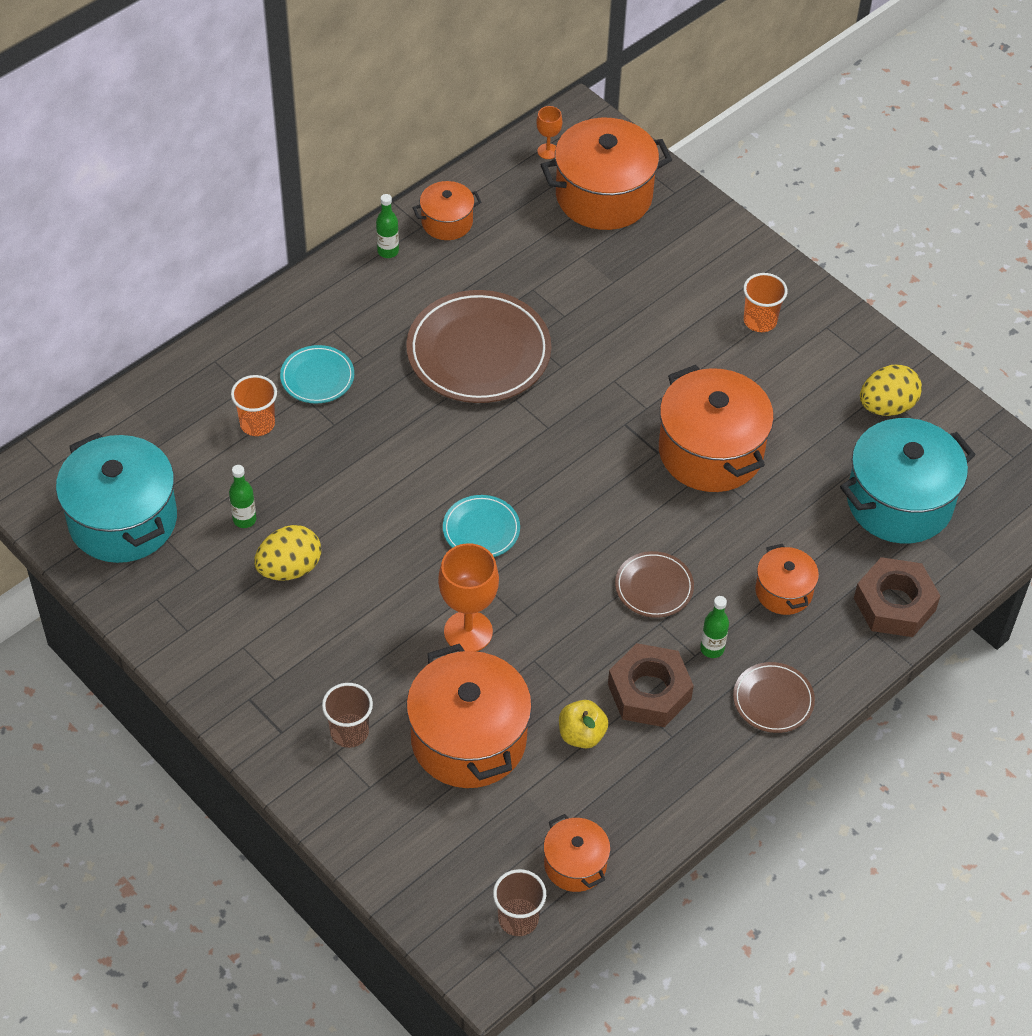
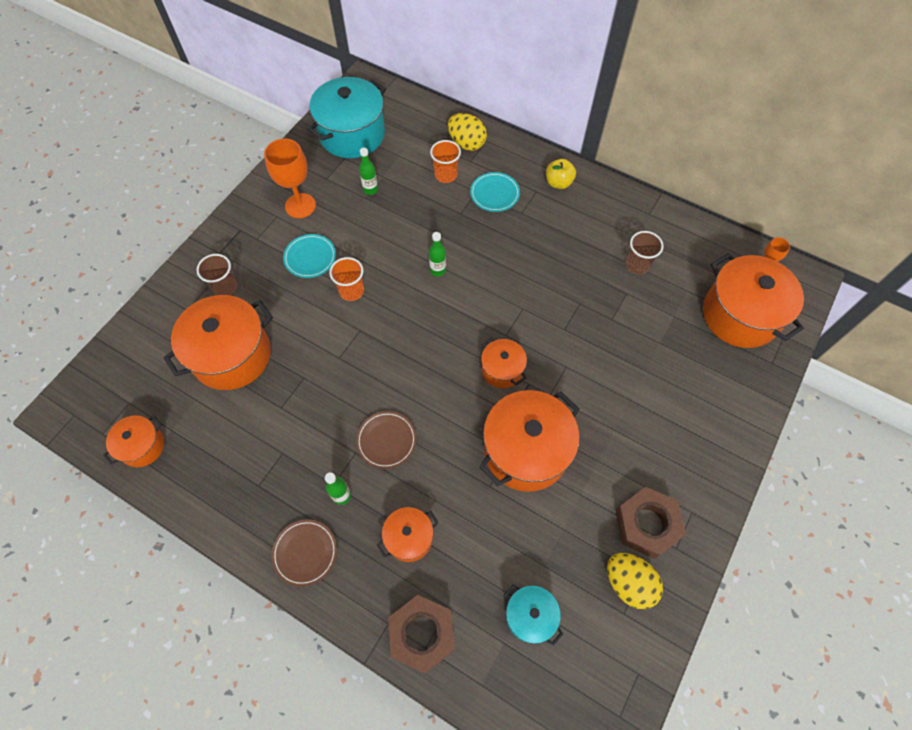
camera: 75 degrees right, 10 degrees up
(289, 568) = (340, 222): yellow egg -> yellow egg (466, 143)
(388, 251) = (617, 201): green bottle -> green bottle (438, 270)
(447, 222) = (660, 226): orange pot -> orange pot (502, 370)
(468, 632) = (317, 332): orange goblet -> orange goblet (300, 205)
(478, 352) = (554, 275): brown plate -> none
(481, 529) = (403, 317): turquoise plate -> turquoise plate (310, 257)
(518, 918) = (97, 421): brown cup -> brown cup (637, 265)
(581, 735) = (248, 424): yellow apple -> yellow apple (558, 183)
(649, 692) = (293, 460): brown nut -> brown nut (647, 524)
(760, 321) = (673, 457): orange cup -> orange cup (351, 291)
(899, 502) = (530, 616): turquoise pot -> turquoise pot, size x0.52

